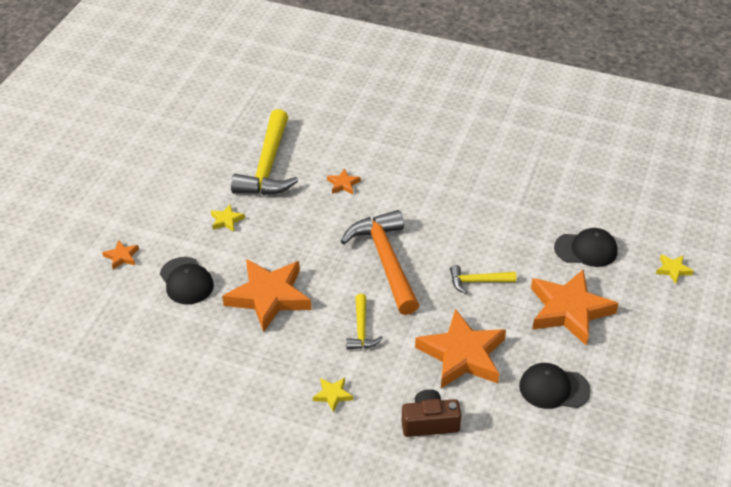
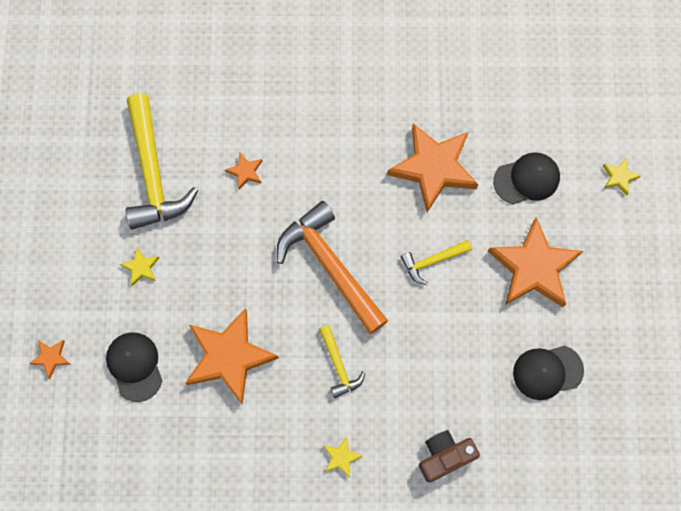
camera: 20 degrees left, 30 degrees up
(186, 281) = (135, 366): black cap -> black cap turned 150 degrees counterclockwise
(462, 355) = (448, 362): orange star -> orange star (433, 168)

